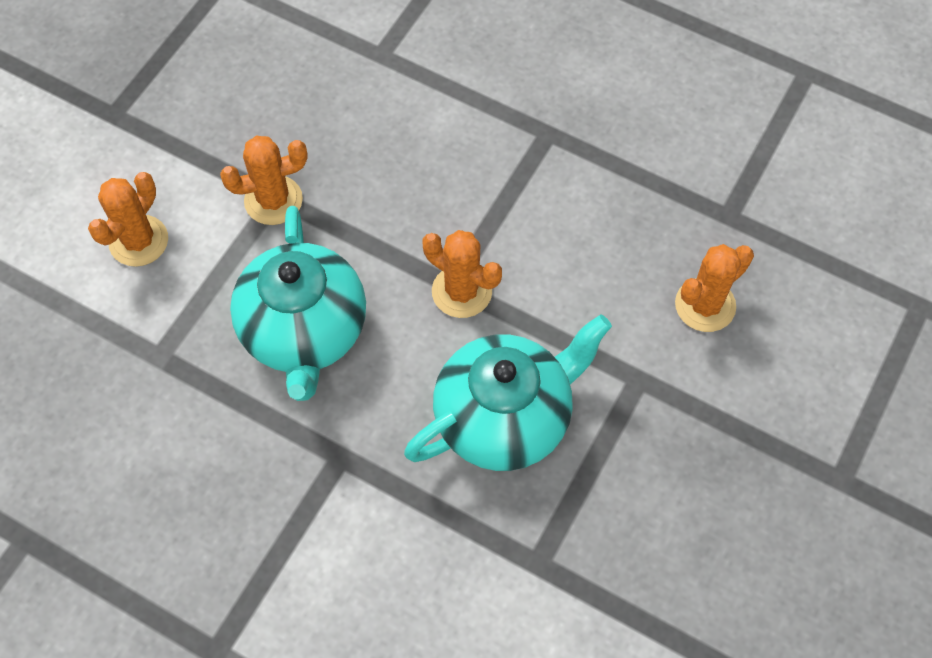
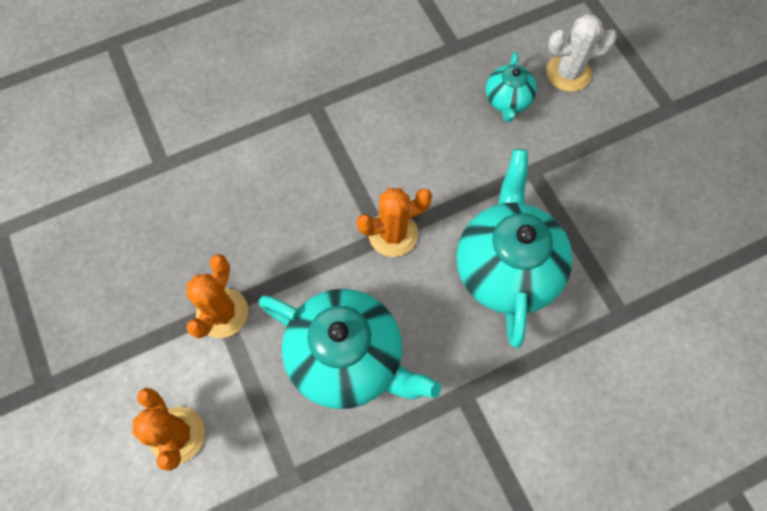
camera: 55 degrees left, 5 degrees up
(705, 305) = (507, 100): orange cactus -> turquoise teapot
(794, 345) = (568, 73): none -> white cactus

